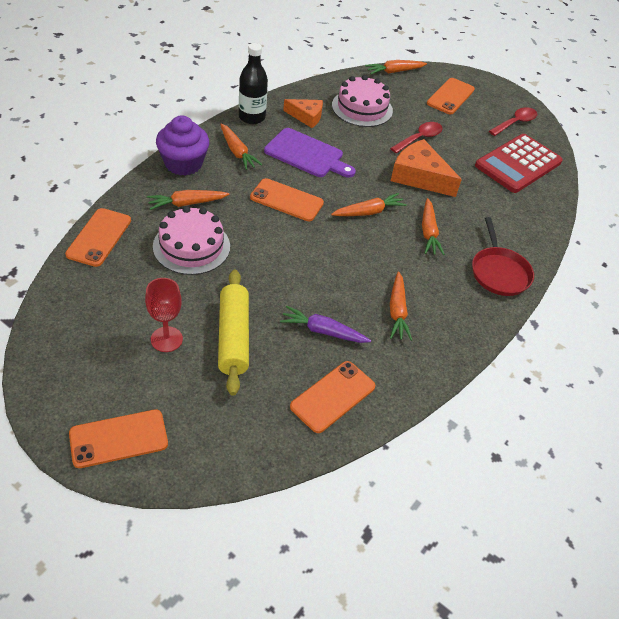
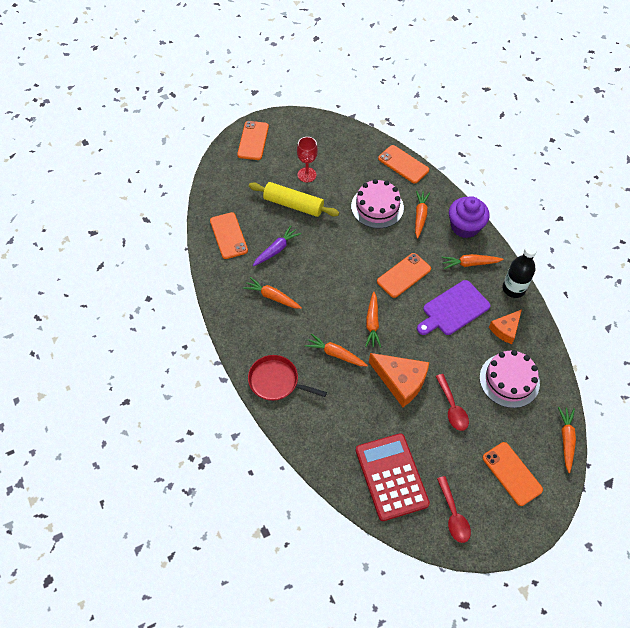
camera: 120 degrees right, 10 degrees up
(419, 177) = (400, 381): orange cheese -> orange cheese turned 60 degrees clockwise

